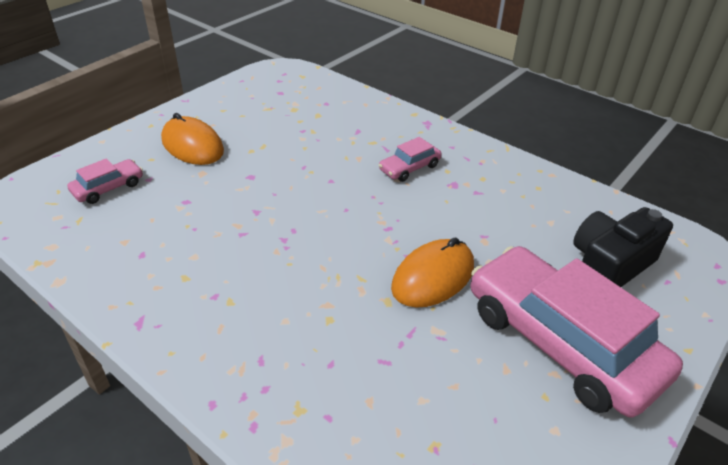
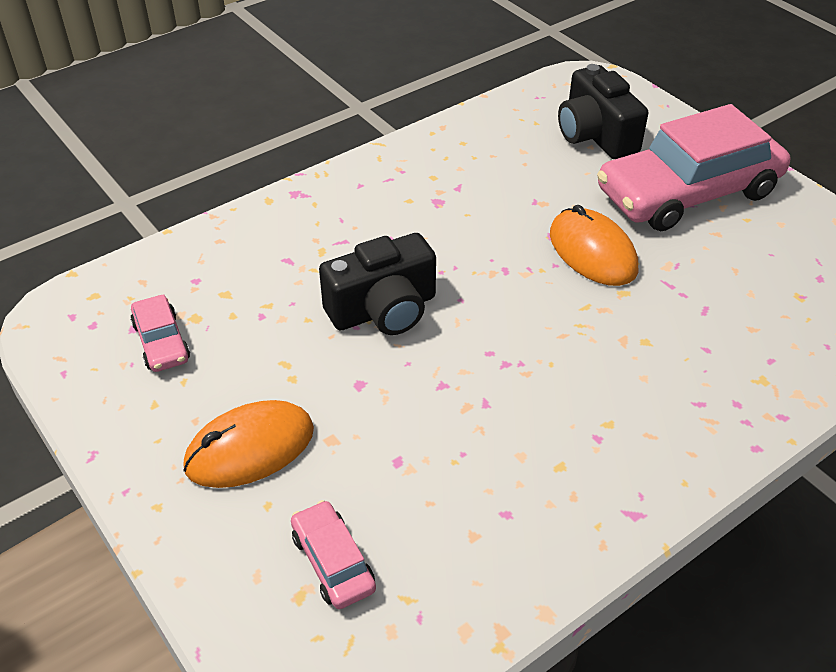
camera: 75 degrees left, 5 degrees up
(322, 176) = (383, 310): none -> black camera
(409, 168) = (393, 229): pink car -> pink car (161, 342)

